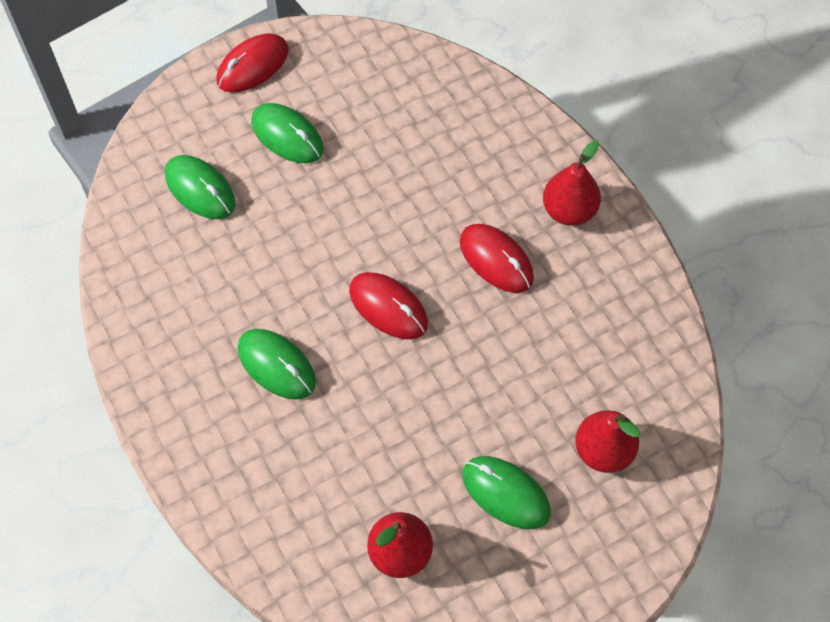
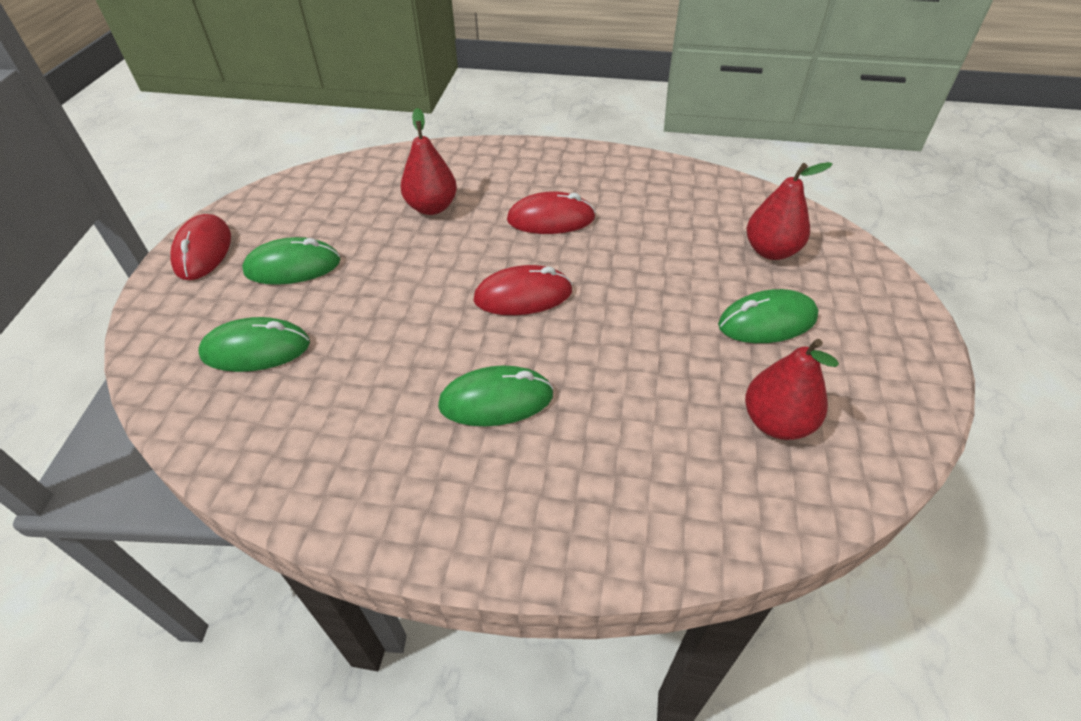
camera: 50 degrees left, 15 degrees down
(569, 211) = (553, 169): red pear -> red pear (432, 207)

